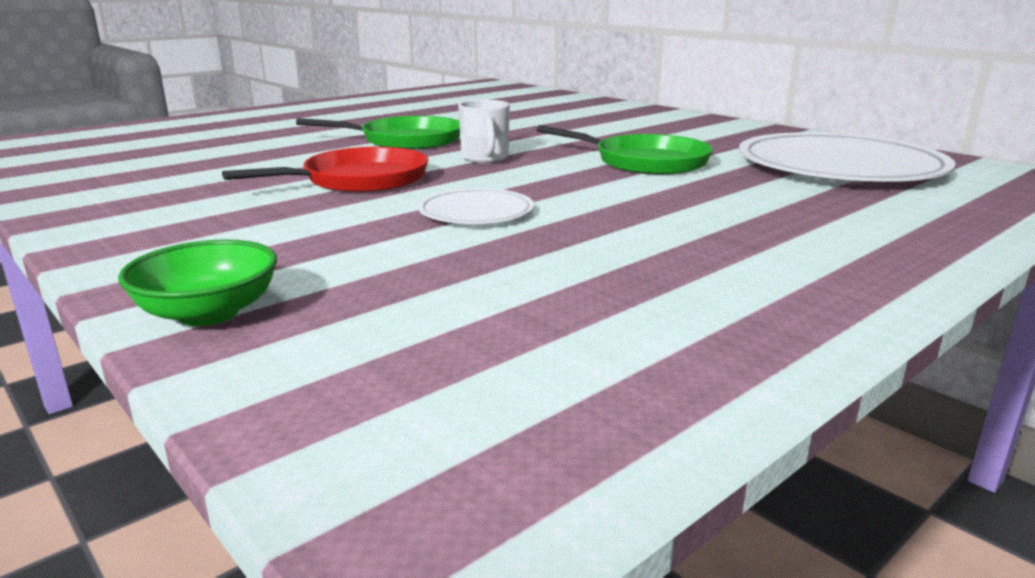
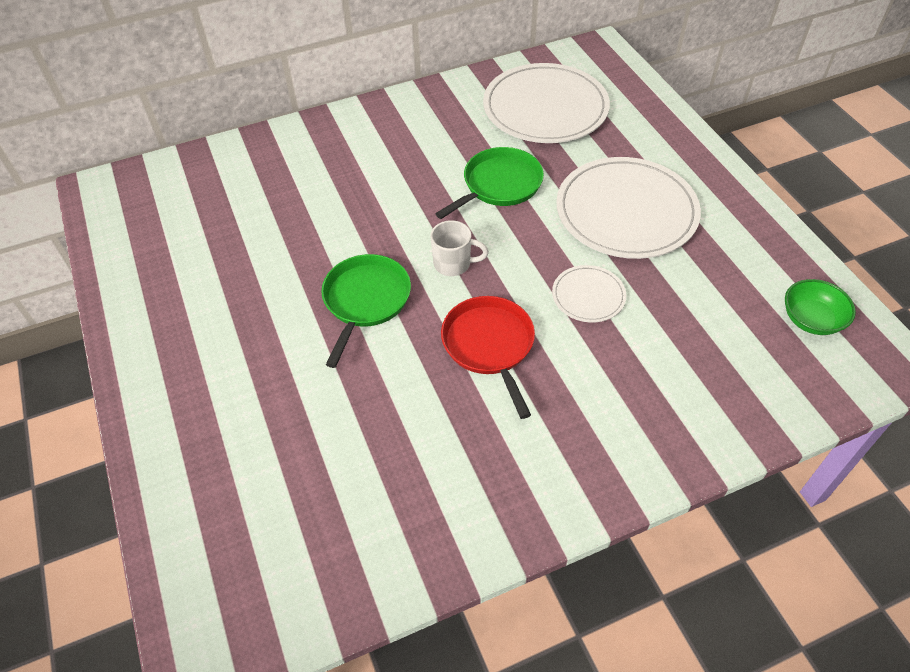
camera: 70 degrees left, 30 degrees up
(208, 313) = (727, 429): green bowl -> green bowl (811, 319)
(683, 218) = (626, 211): none -> white plate

